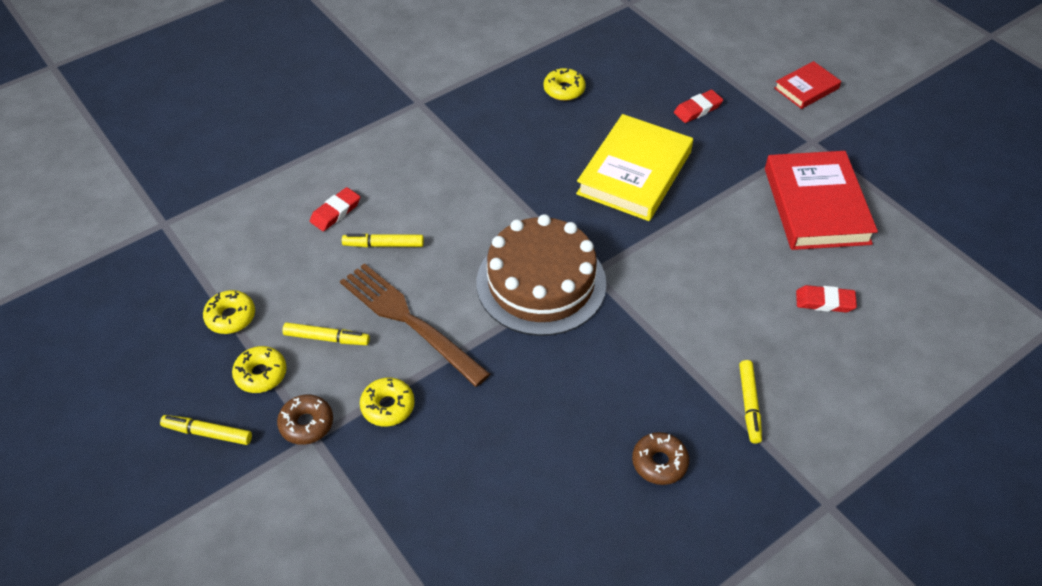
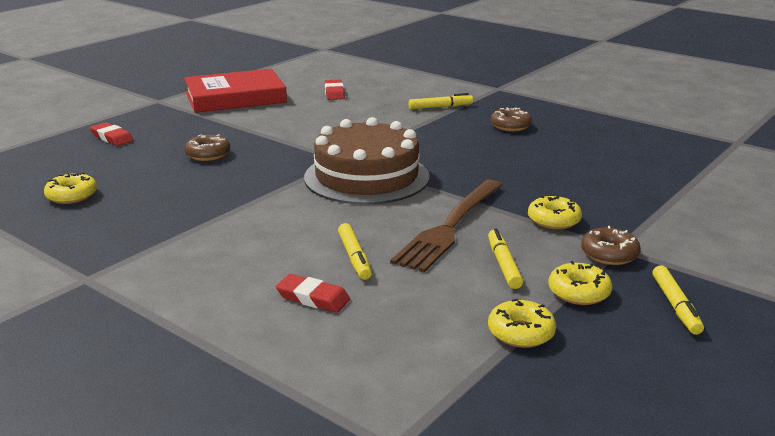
camera: 105 degrees left, 25 degrees down
(634, 173) = (208, 154): yellow book -> brown donut
(806, 88) = (85, 104): red book -> none

